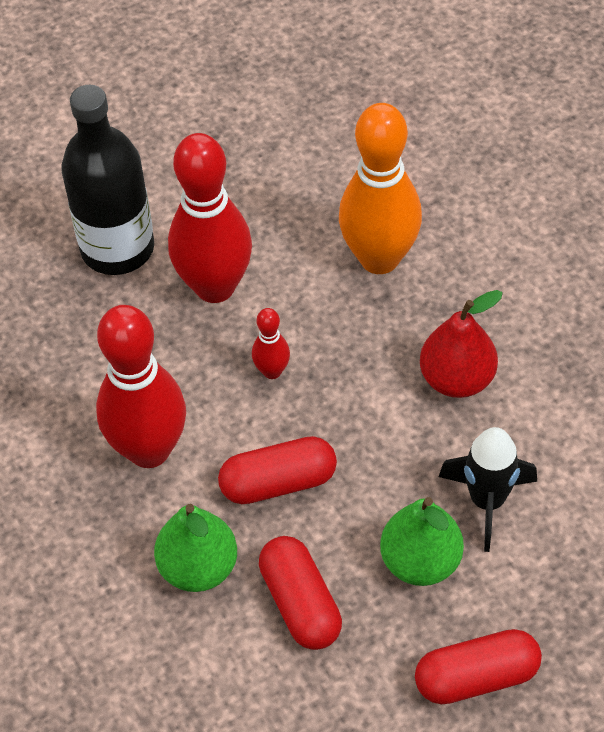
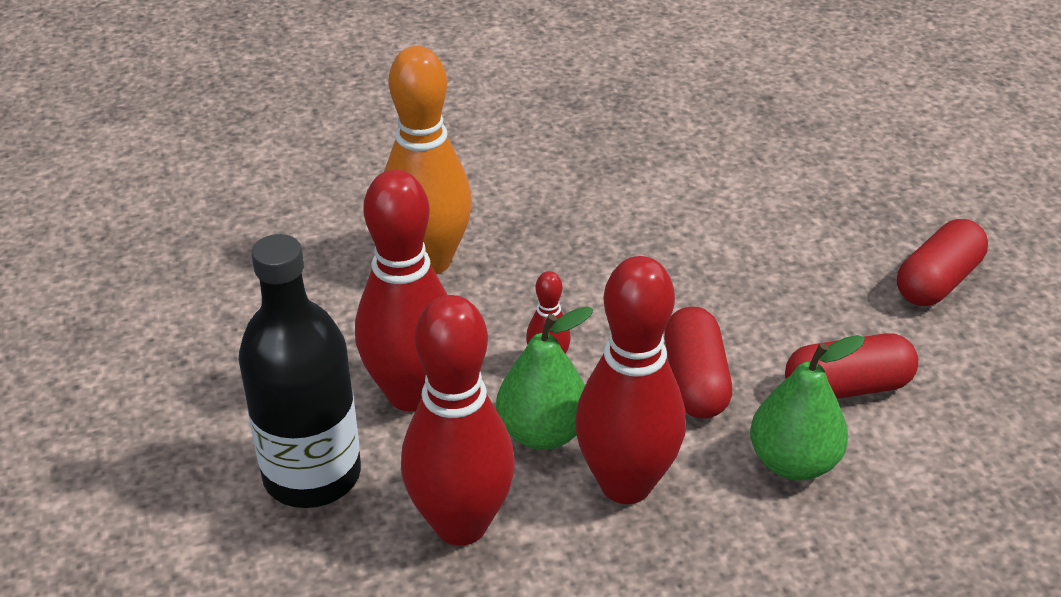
camera: 80 degrees left, 15 degrees down
(88, 350) = (461, 524): none -> red bowling pin
(420, 561) = (808, 295): green pear -> green pear (542, 433)
(457, 379) = (601, 235): red pear -> none
(476, 677) = (937, 281): red capsule -> red capsule turned 45 degrees clockwise
(487, 501) = (747, 241): black rocket -> none

